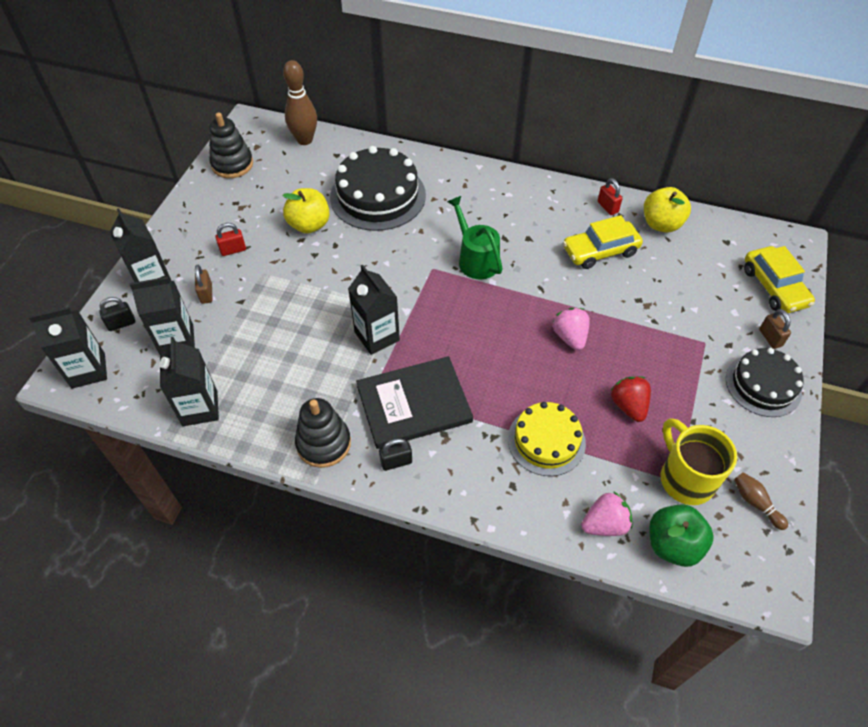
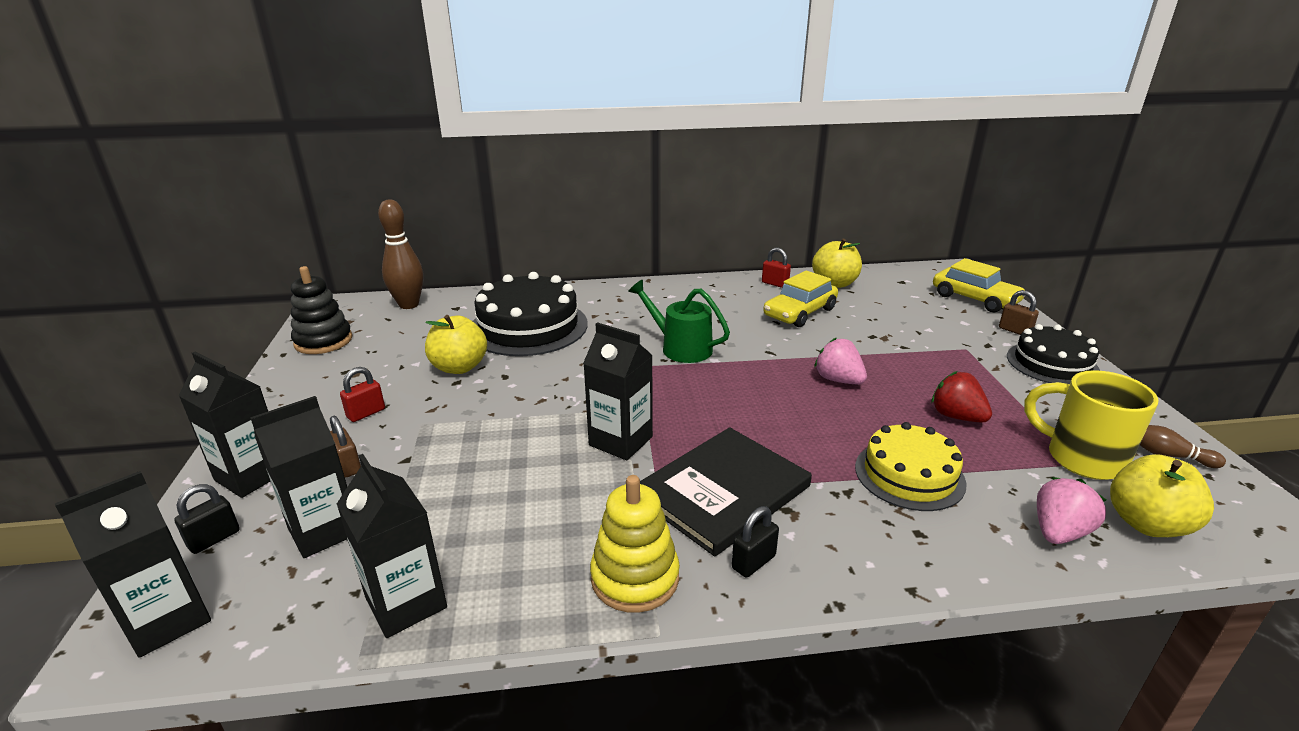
camera: 25 degrees left, 25 degrees down
(323, 443) = (635, 578): black stacking toy -> yellow stacking toy
(673, 544) = (1147, 523): green apple -> yellow apple

